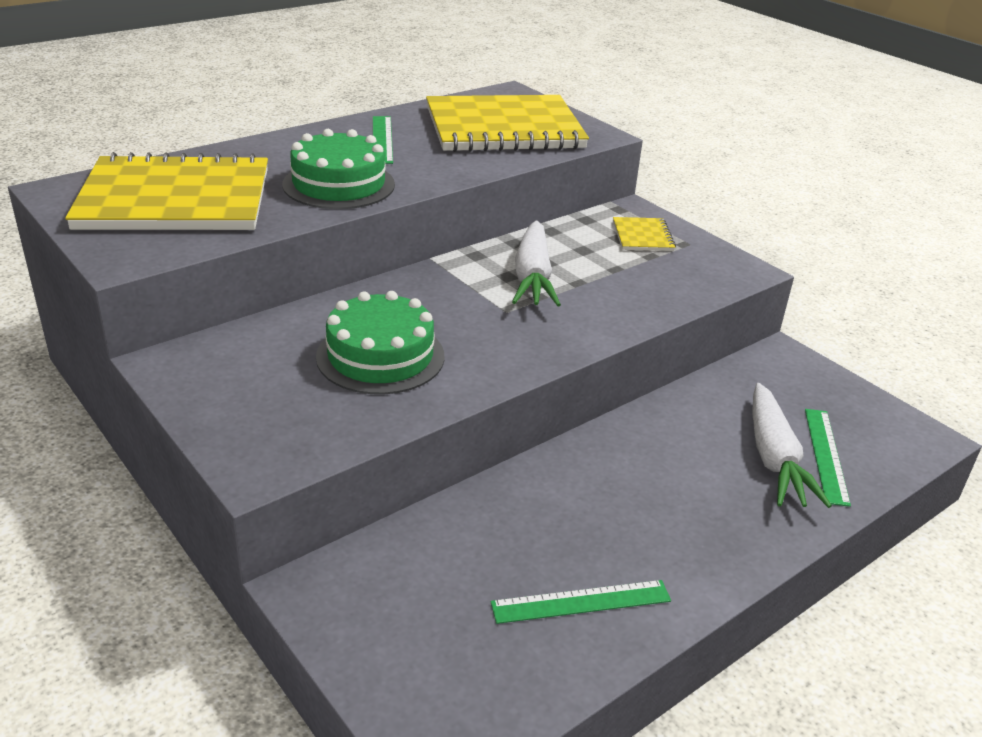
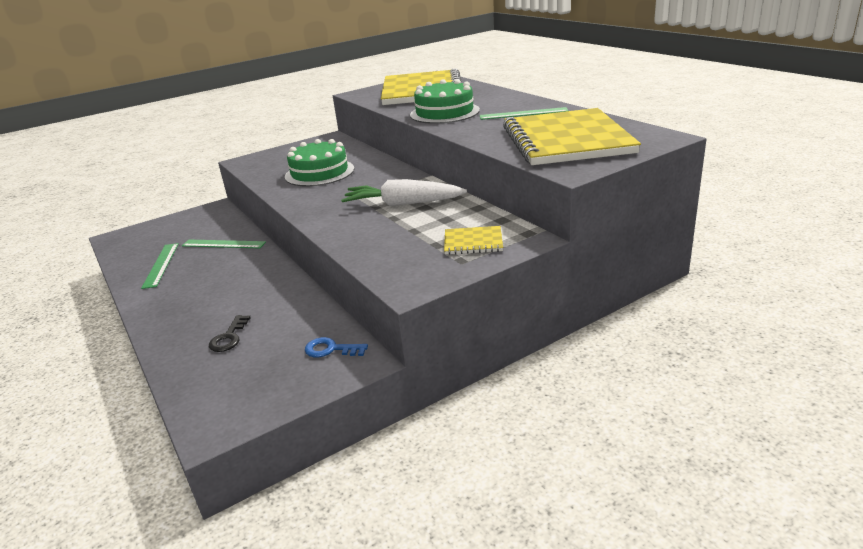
camera: 100 degrees right, 5 degrees down
(770, 375) = (331, 349): none -> blue key
(774, 459) = (229, 337): white carrot -> black key
(826, 455) = (220, 363): green ruler -> green ruler (223, 244)

